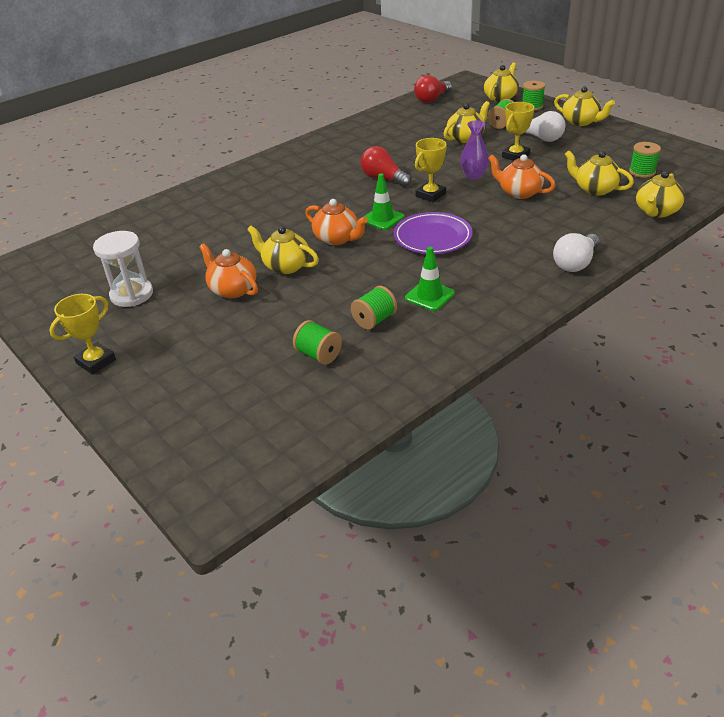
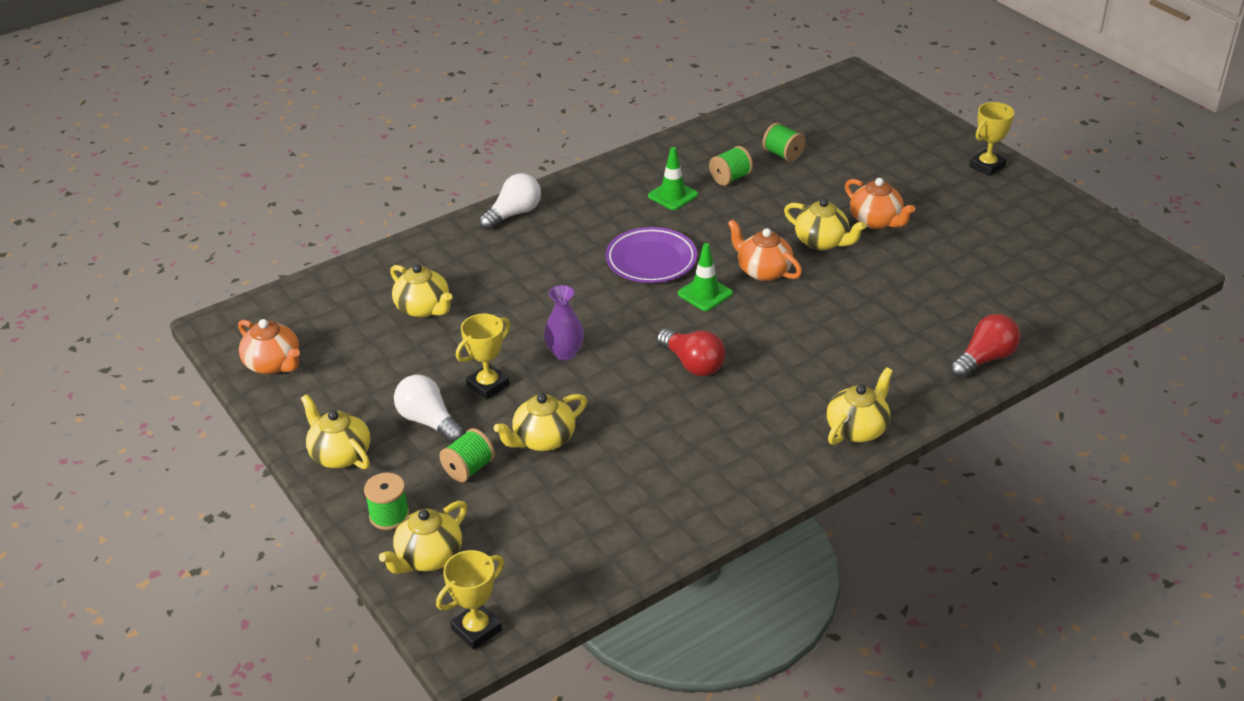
camera: 175 degrees left, 0 degrees up
(132, 294) = (986, 226): white hourglass -> none
(430, 195) = (635, 325): yellow trophy -> yellow trophy (476, 629)
(432, 99) = (560, 576): red light bulb -> red light bulb (985, 359)
(519, 192) = (520, 314): orange teapot -> orange teapot (273, 364)
(642, 172) = (342, 330): green spool -> none
(656, 212) = (380, 266): yellow teapot -> yellow teapot (857, 429)

